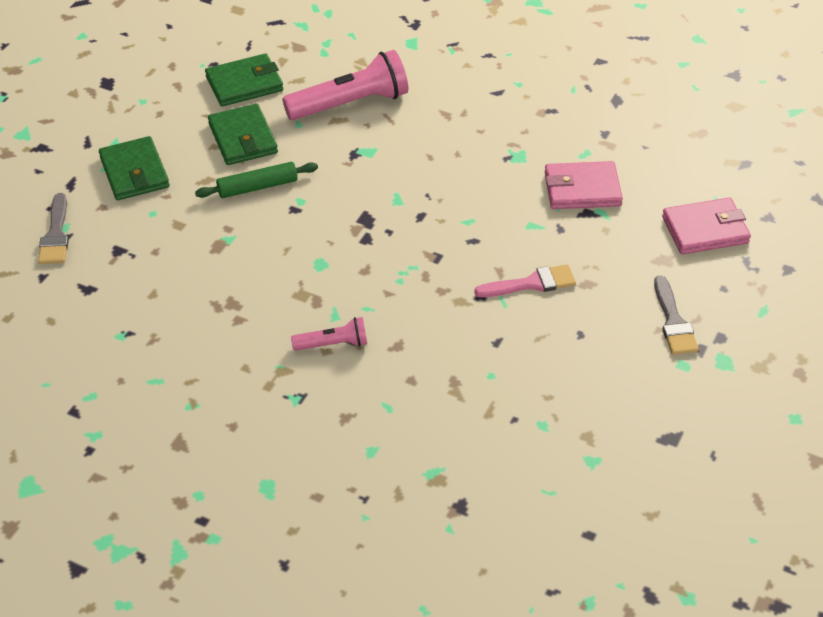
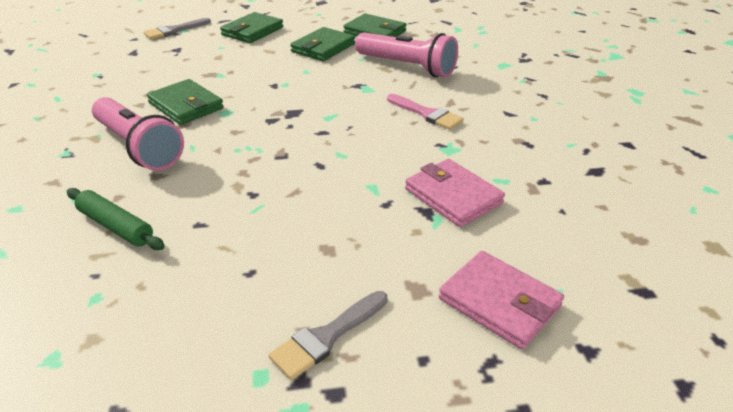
camera: 55 degrees right, 10 degrees down
(257, 187) = (282, 67): green rolling pin -> green rolling pin (116, 226)
(277, 287) = (186, 106): none -> green wallet
(333, 344) = (138, 147): pink flashlight -> pink flashlight, size x1.91
(531, 283) = (295, 215): pink brush -> pink brush (427, 114)

